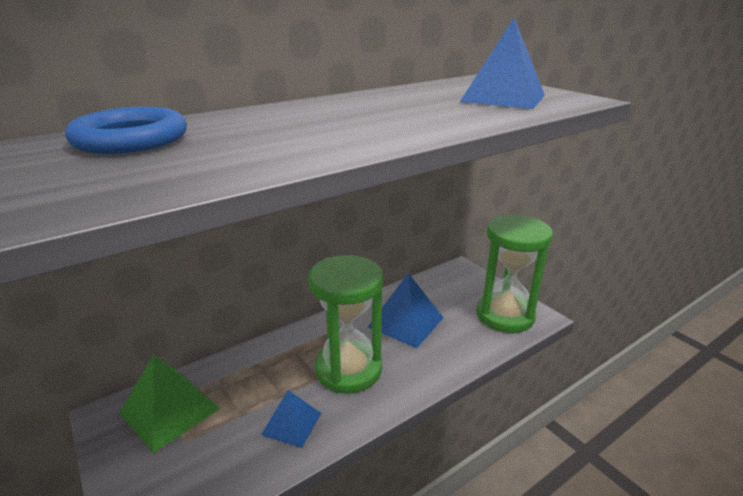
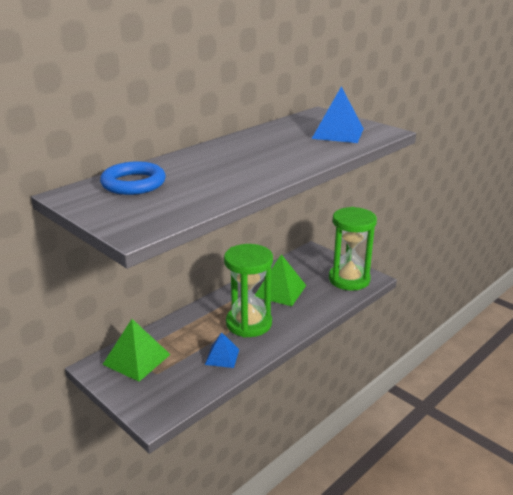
camera: 10 degrees left, 0 degrees up
(405, 322) = (280, 291): blue pyramid -> green pyramid

